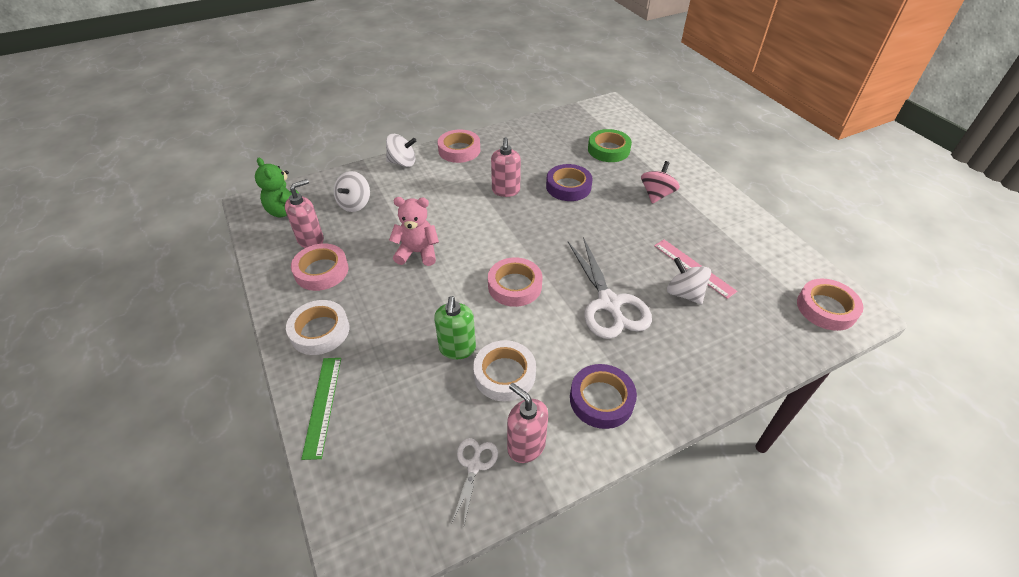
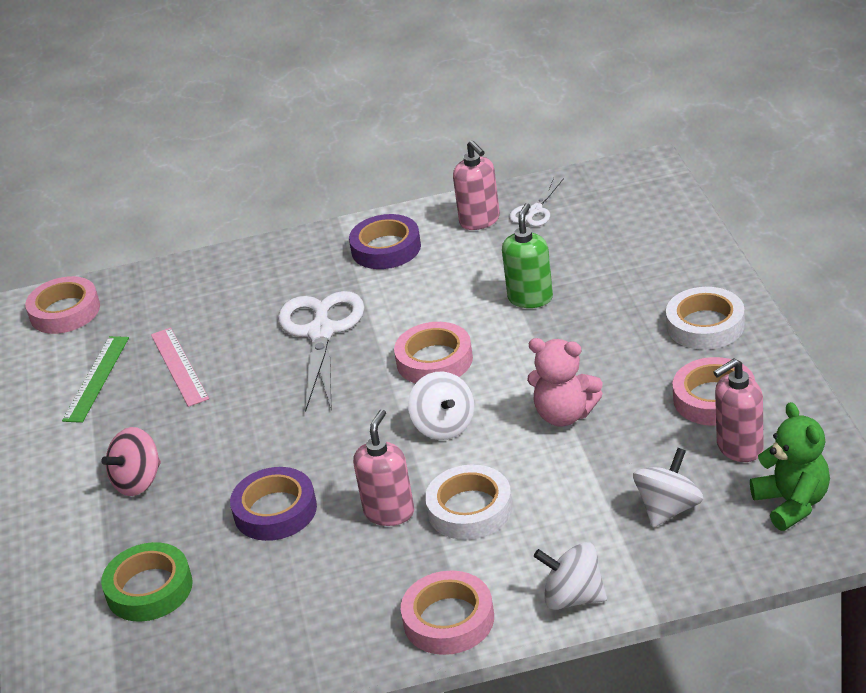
camera: 160 degrees left, 10 degrees down
(323, 405) = (691, 258): green ruler -> green ruler (96, 378)
(504, 374) = (481, 273): white tape -> white tape (470, 509)
(684, 293) = (218, 337): white spinning top -> white spinning top (444, 426)

